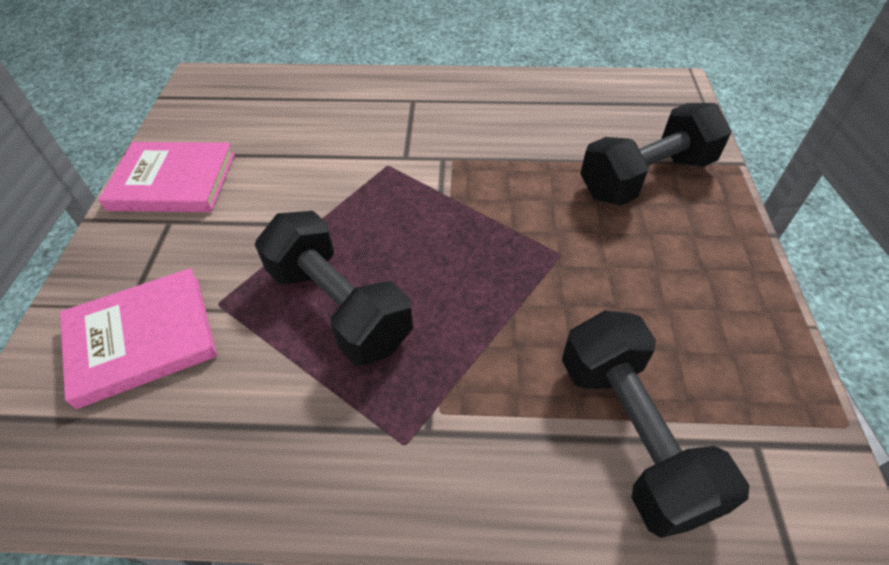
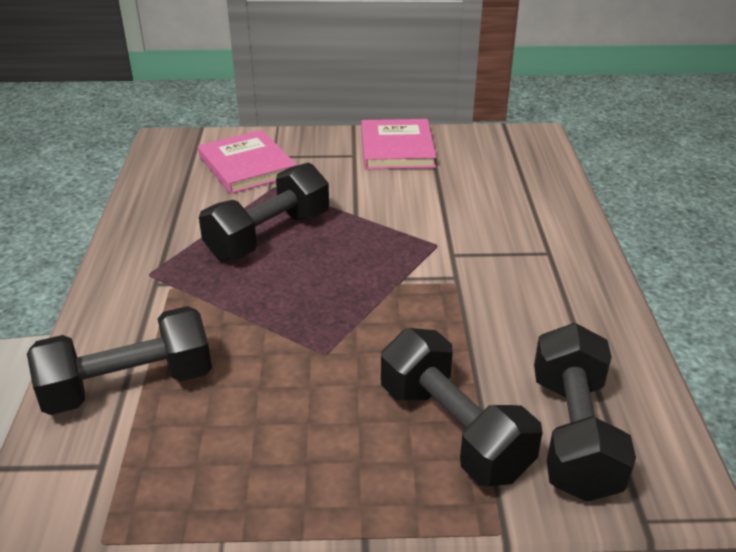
camera: 85 degrees right, 15 degrees down
(637, 120) = (573, 435): none -> black dumbbell

